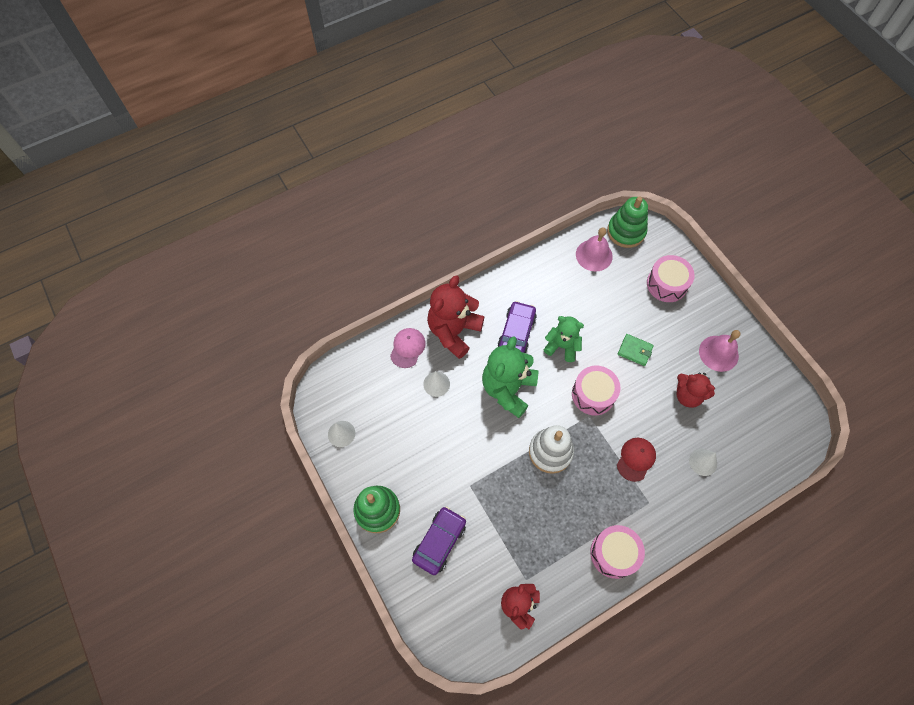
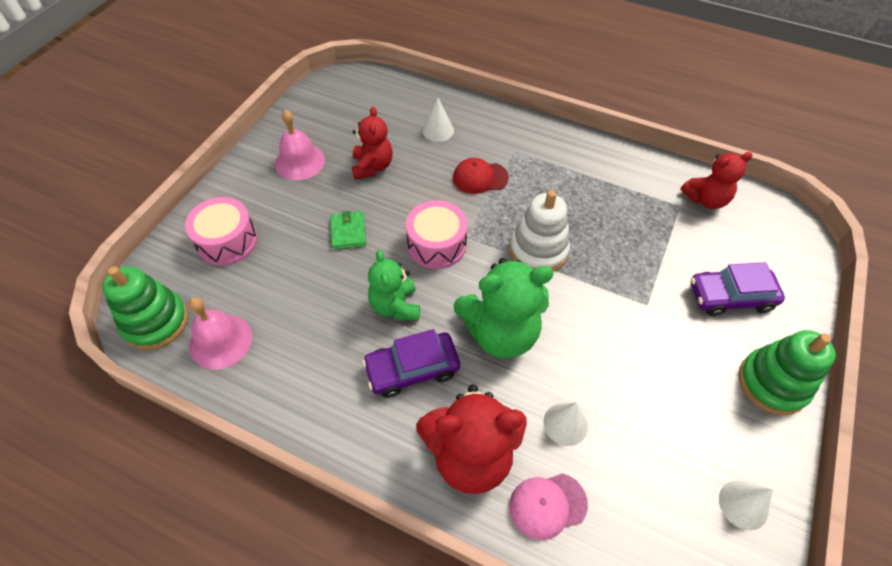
camera: 125 degrees left, 10 degrees down
(614, 553) = (587, 155): pink drum -> none

